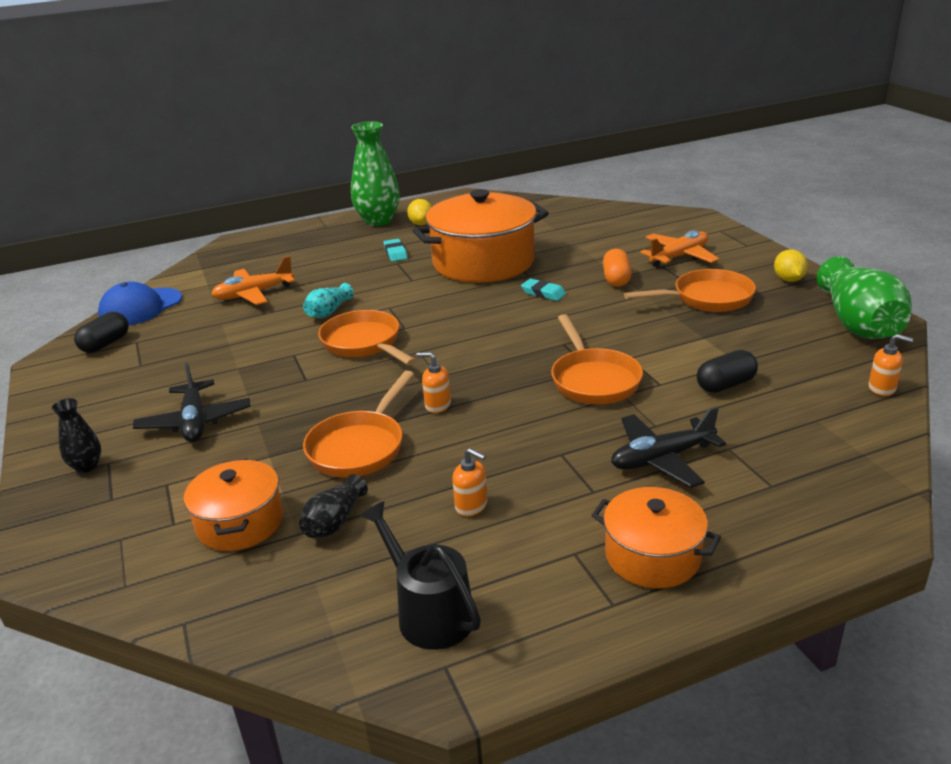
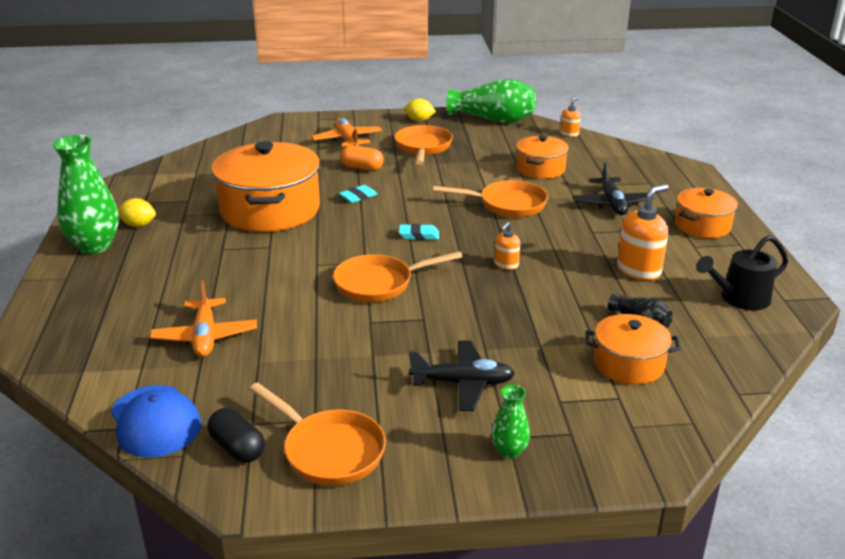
camera: 75 degrees left, 0 degrees up
(87, 466) = (509, 451): black vase -> green vase
(328, 312) = (296, 295): turquoise vase -> none
(360, 447) = (548, 303): orange pan -> orange pan (329, 451)
(395, 253) = (196, 247): turquoise eraser -> turquoise eraser (419, 235)
(471, 506) = (639, 270): orange soap dispenser -> orange soap dispenser, size x1.82
(725, 385) = (540, 169): black capsule -> orange pot

